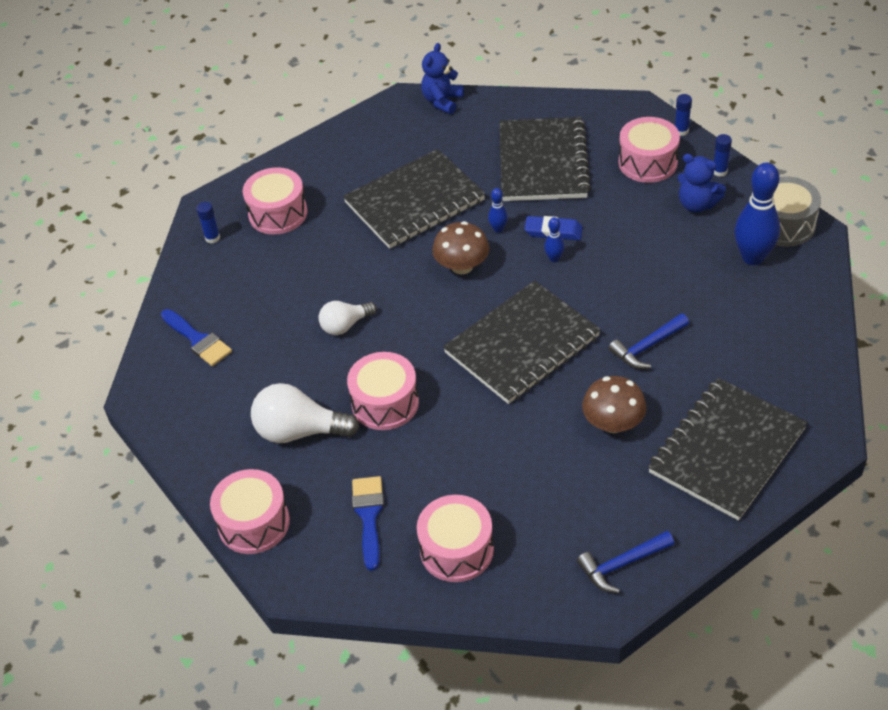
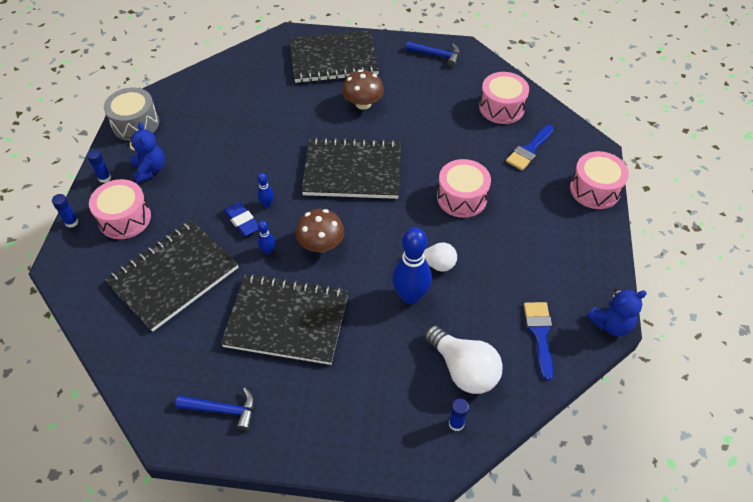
camera: 140 degrees left, 5 degrees up
(278, 213) = (386, 402): pink drum -> none
(299, 431) = (526, 219): white light bulb -> white light bulb (463, 369)
(442, 101) = (148, 402): blue teddy bear -> blue teddy bear (611, 324)
(647, 347) = (296, 122): blue hammer -> blue hammer (223, 410)
(753, 257) = (179, 121): blue bowling pin -> blue bowling pin (410, 296)

